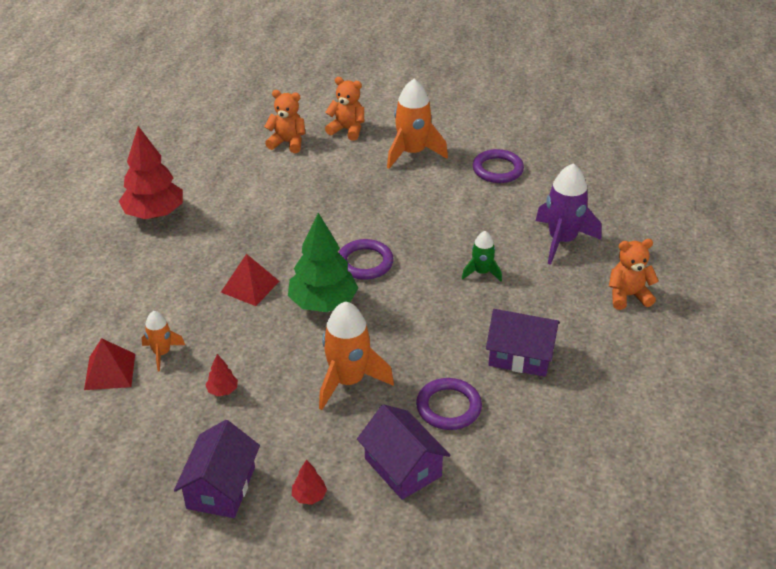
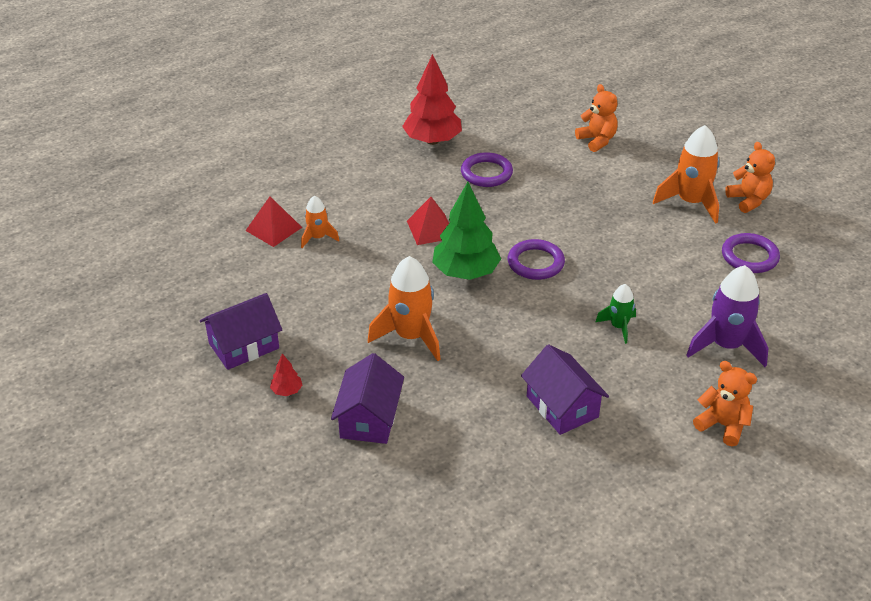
camera: 45 degrees right, 0 degrees up
(222, 390) = (323, 286): red tree -> none
(347, 130) = (659, 155): orange teddy bear -> orange teddy bear (748, 200)
(448, 407) = (456, 403): purple ring -> purple ring (486, 173)

